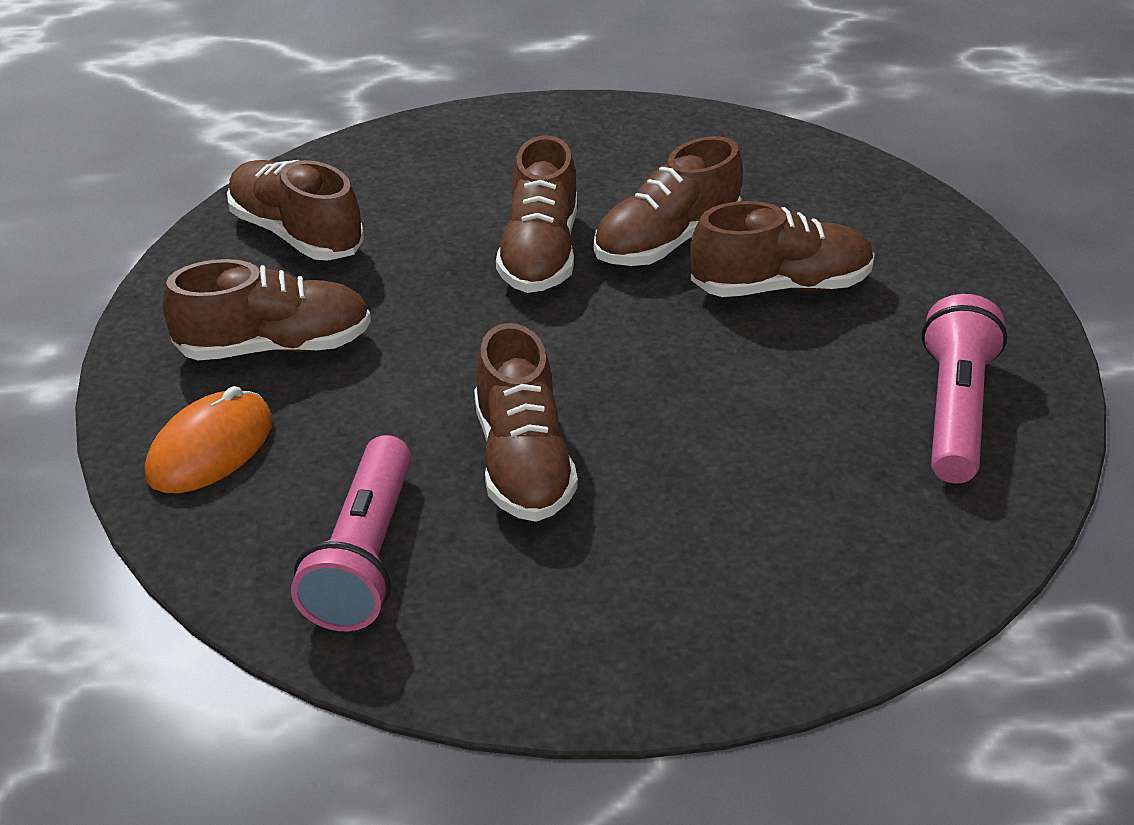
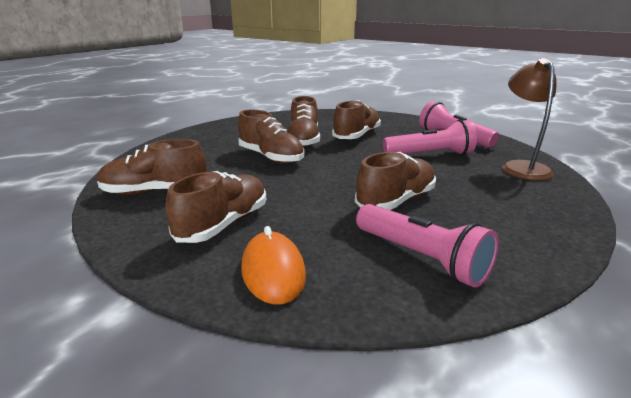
camera: 50 degrees left, 15 degrees down
(523, 462) = (396, 201): brown shoe -> brown shoe turned 75 degrees counterclockwise
(796, 419) = (430, 155): none -> pink flashlight
(885, 560) = (521, 167): none -> brown lamp

